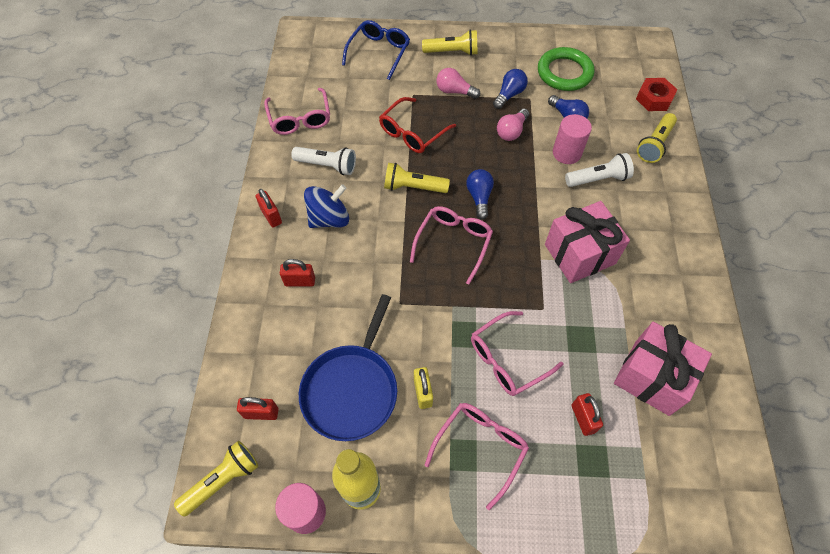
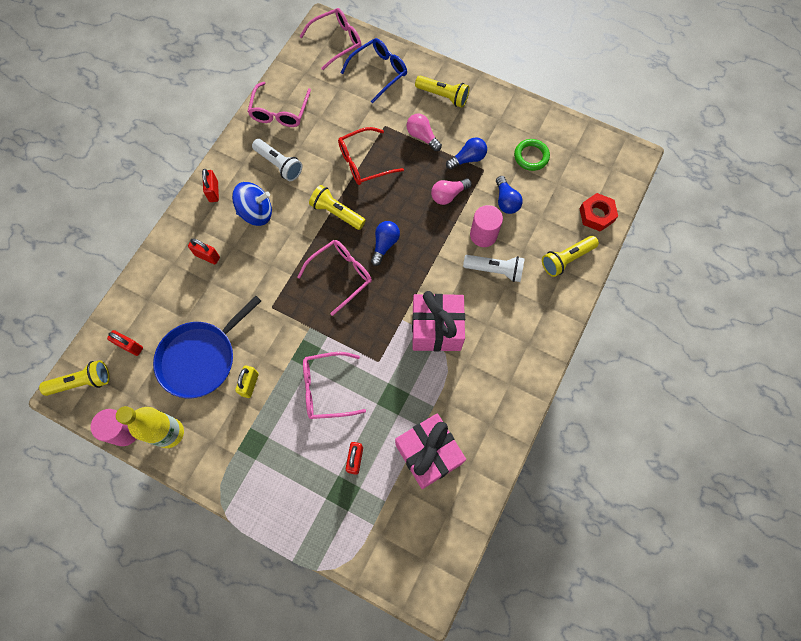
camera: 25 degrees right, 10 degrees up
(480, 447) = (268, 444): pink glasses -> pink glasses (337, 41)
(564, 73) = (531, 156): green ring -> green ring, size x0.65

